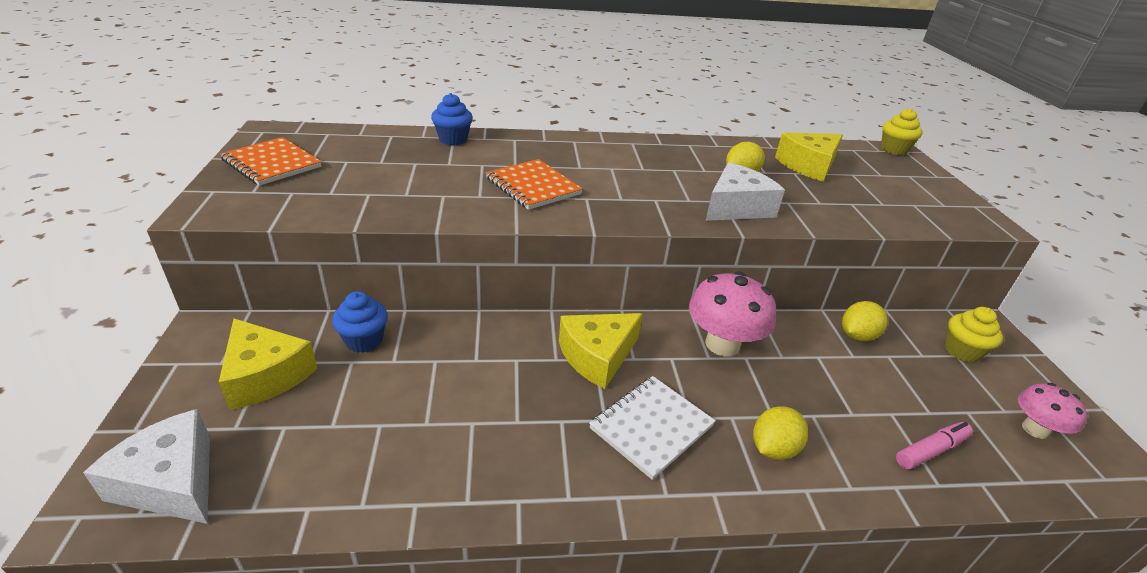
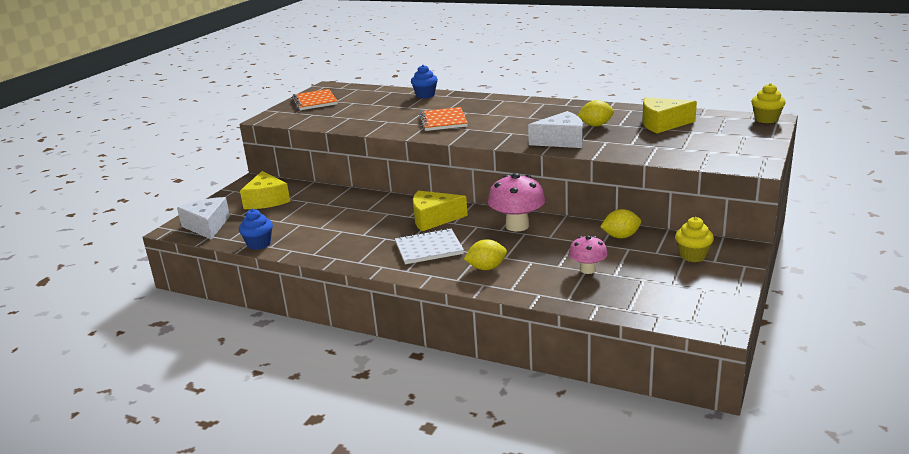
camera: 35 degrees right, 10 degrees down
(364, 340) = (320, 195): blue cupcake -> blue cupcake (259, 244)
(931, 450) = (585, 287): pink marker -> none
(1034, 429) = (680, 295): pink mushroom -> pink mushroom (588, 269)

